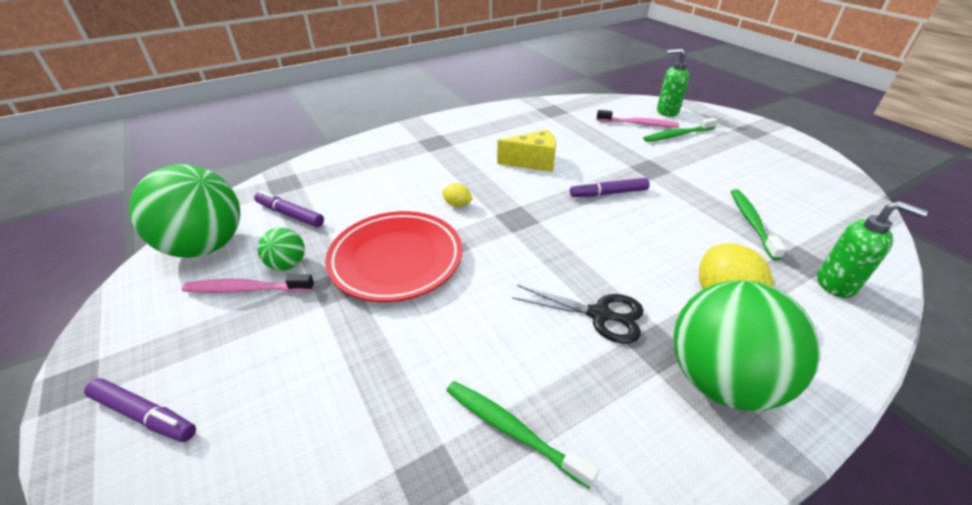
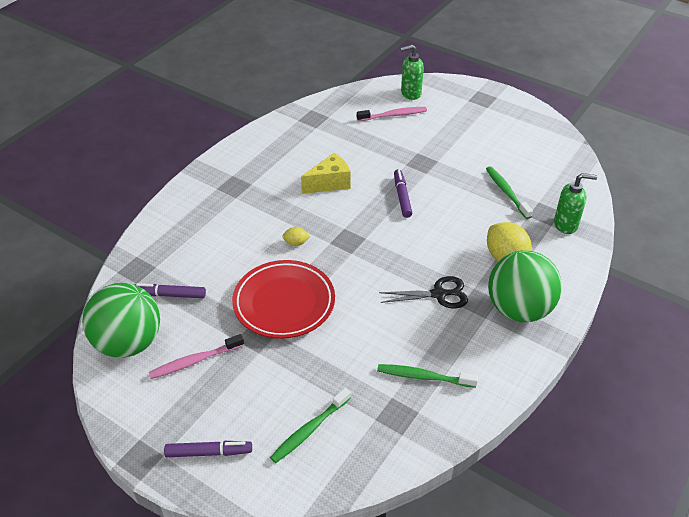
camera: 25 degrees left, 5 degrees up
(287, 264) = (207, 334): green ball -> none
(608, 193) = (402, 197): purple marker -> purple marker turned 120 degrees clockwise
(677, 135) = (429, 120): green toothbrush -> green toothbrush (309, 430)

